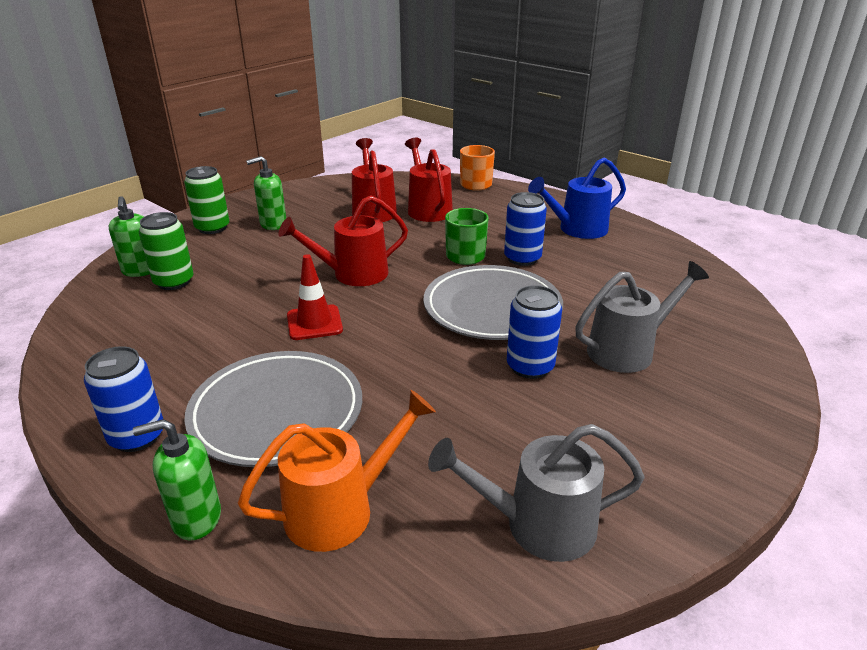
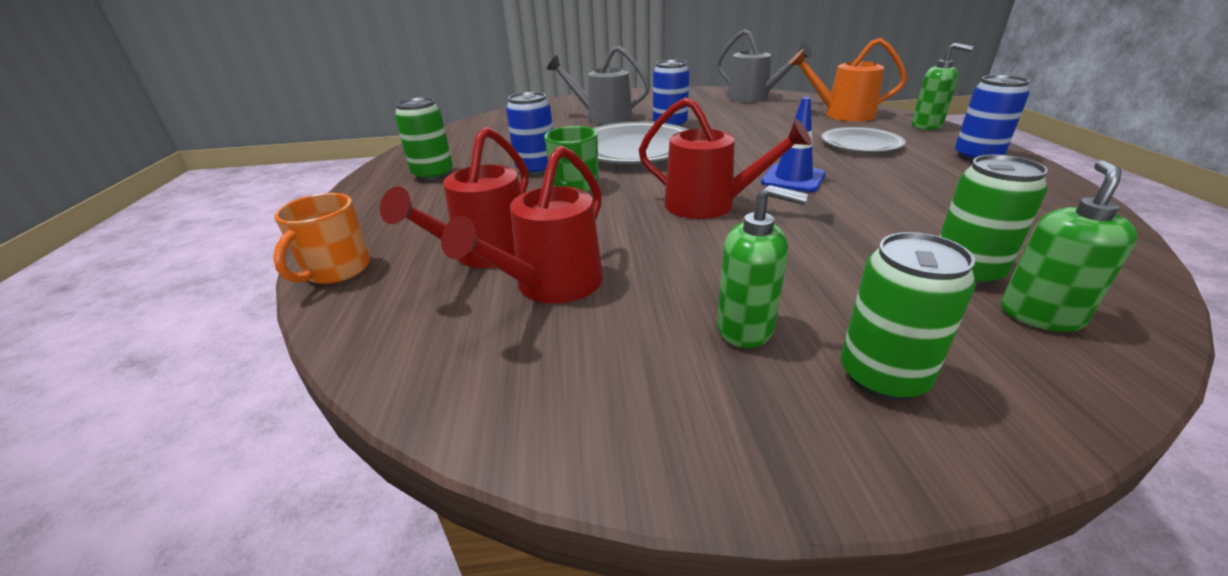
camera: 135 degrees left, 0 degrees up
(277, 413) = (860, 144): grey plate -> grey plate, size x0.60
(314, 323) = (793, 179): red traffic cone -> blue traffic cone
(577, 229) = (433, 174): blue watering can -> green can

